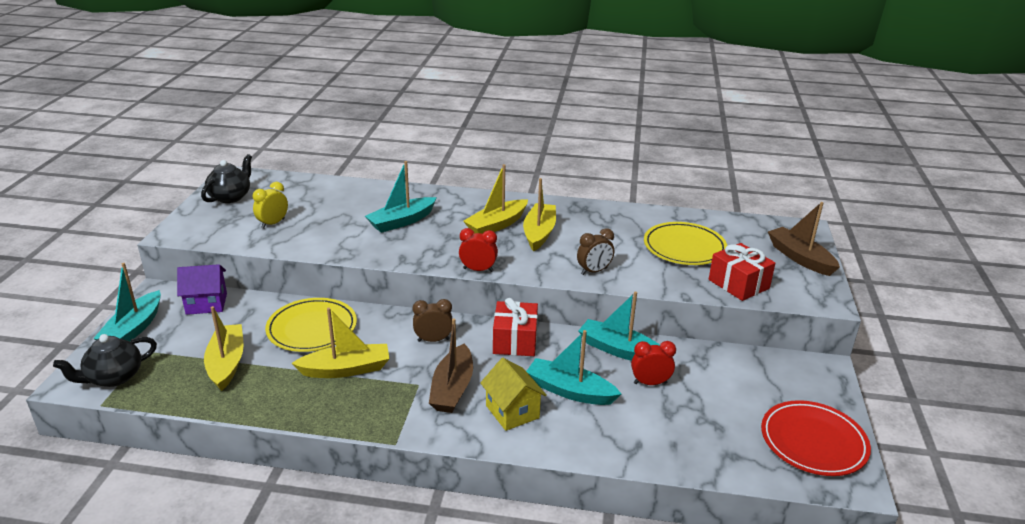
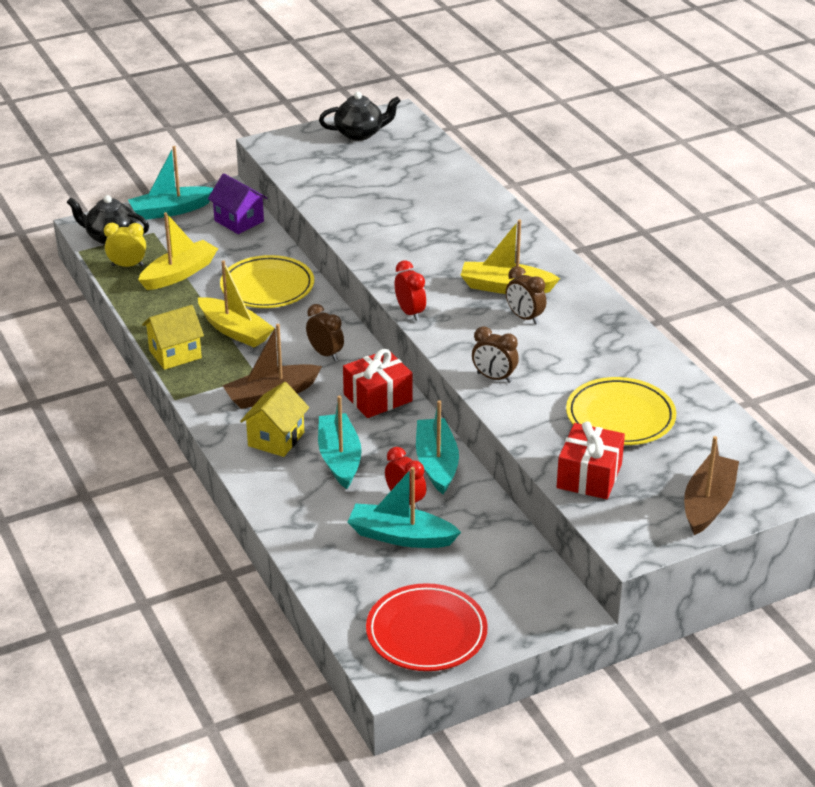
camera: 55 degrees right, 5 degrees up
(273, 223) = (345, 177): yellow clock -> yellow clock (127, 265)
(333, 415) = (175, 354): none -> yellow house
(401, 221) = (438, 235): turquoise boat -> turquoise boat (400, 536)
(539, 233) = (524, 317): yellow boat -> brown clock

